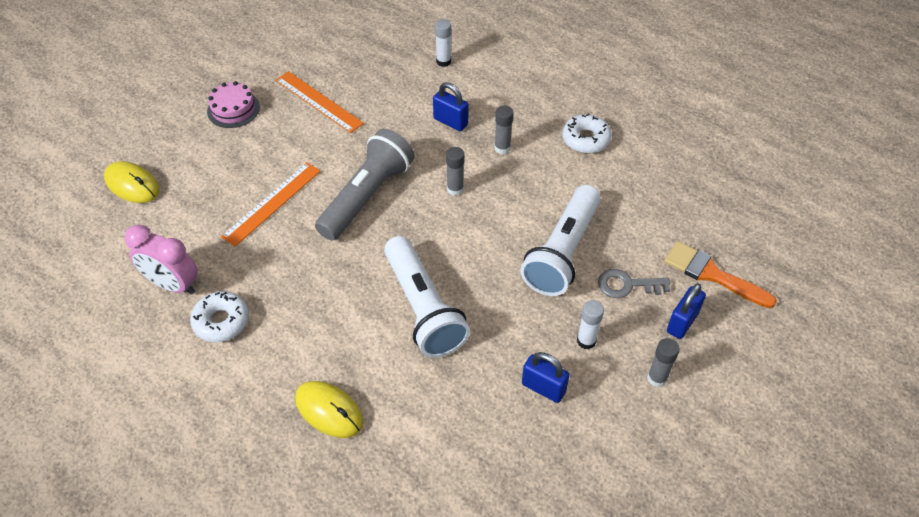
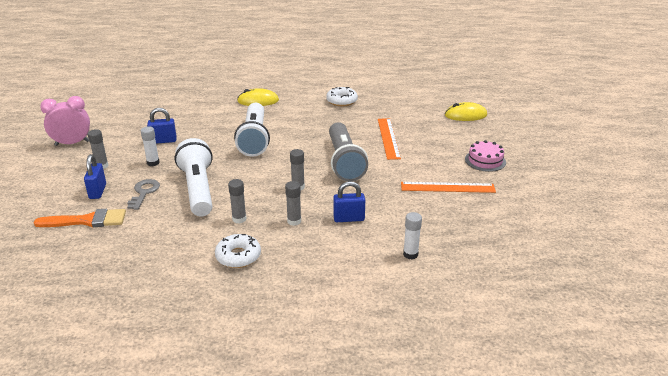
camera: 140 degrees right, 20 degrees down
(173, 284) = (381, 100): pink clock -> pink clock (72, 143)
(423, 308) = (254, 139): white flashlight -> white flashlight turned 120 degrees counterclockwise
(551, 181) = (239, 219): none -> grey glue stick
(627, 285) = (144, 192): grey key -> grey key turned 45 degrees counterclockwise

